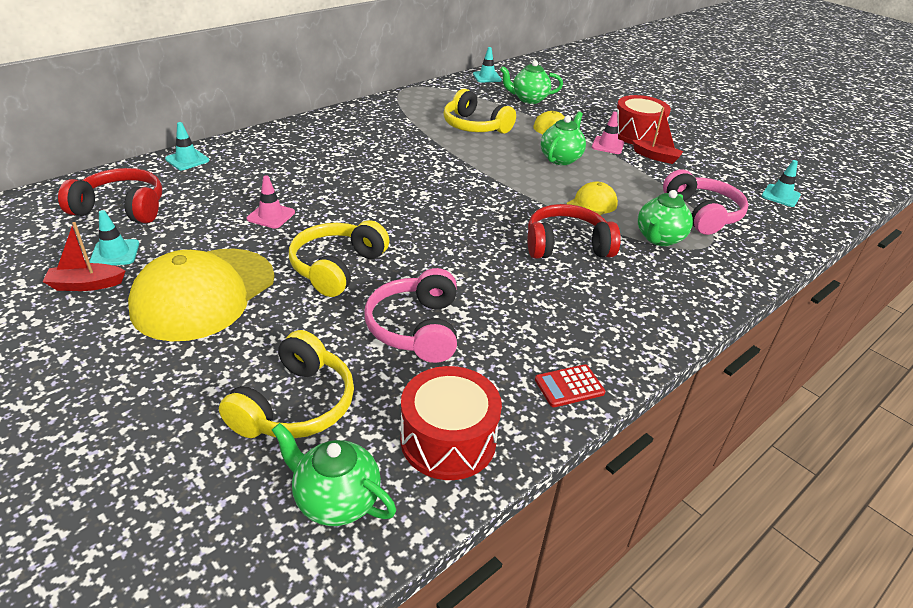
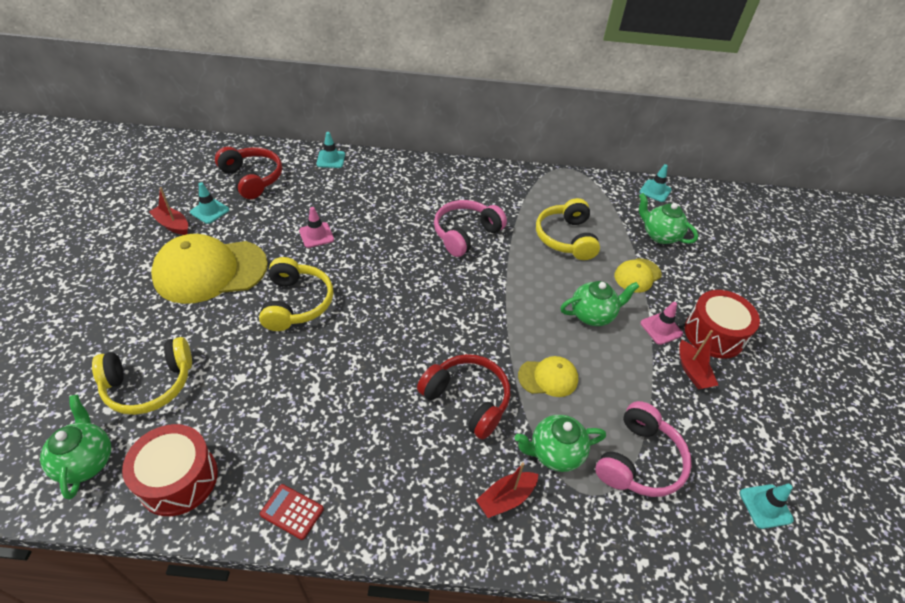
camera: 45 degrees right, 10 degrees up
(337, 267) = (296, 303): yellow headphones -> yellow headphones turned 105 degrees clockwise
(416, 328) = (273, 385): pink headphones -> pink headphones (465, 234)
(674, 278) = (506, 498): none -> red boat

